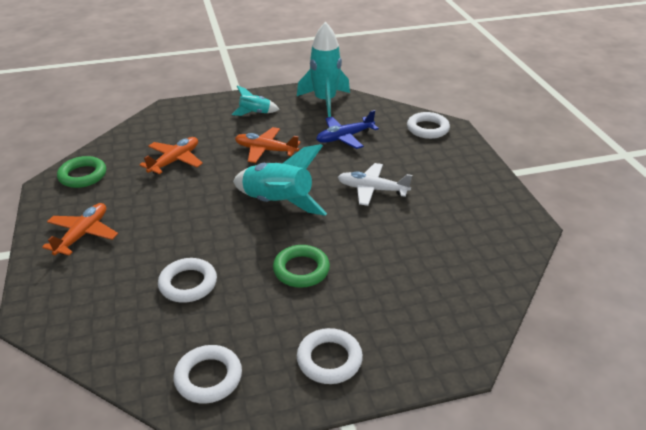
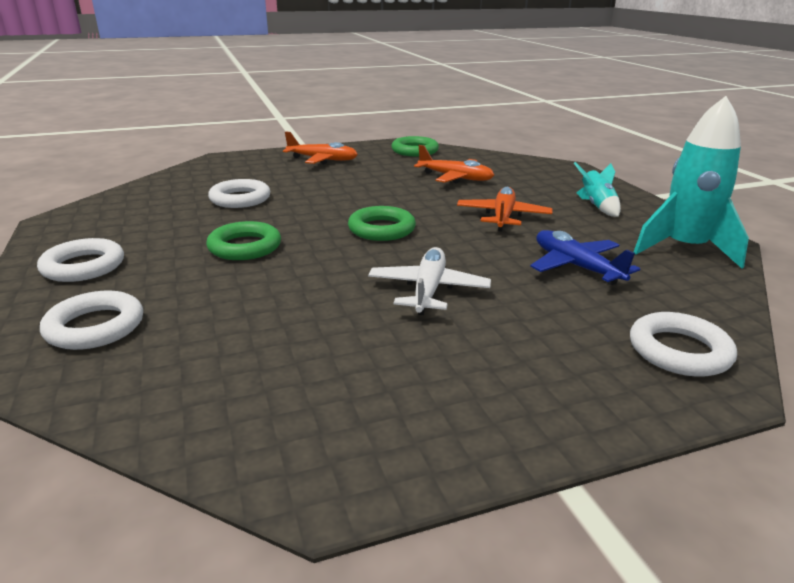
camera: 85 degrees right, 10 degrees down
(208, 377) = (106, 215): white ring -> white ring (95, 327)
(278, 203) = (381, 229): turquoise rocket -> green ring

